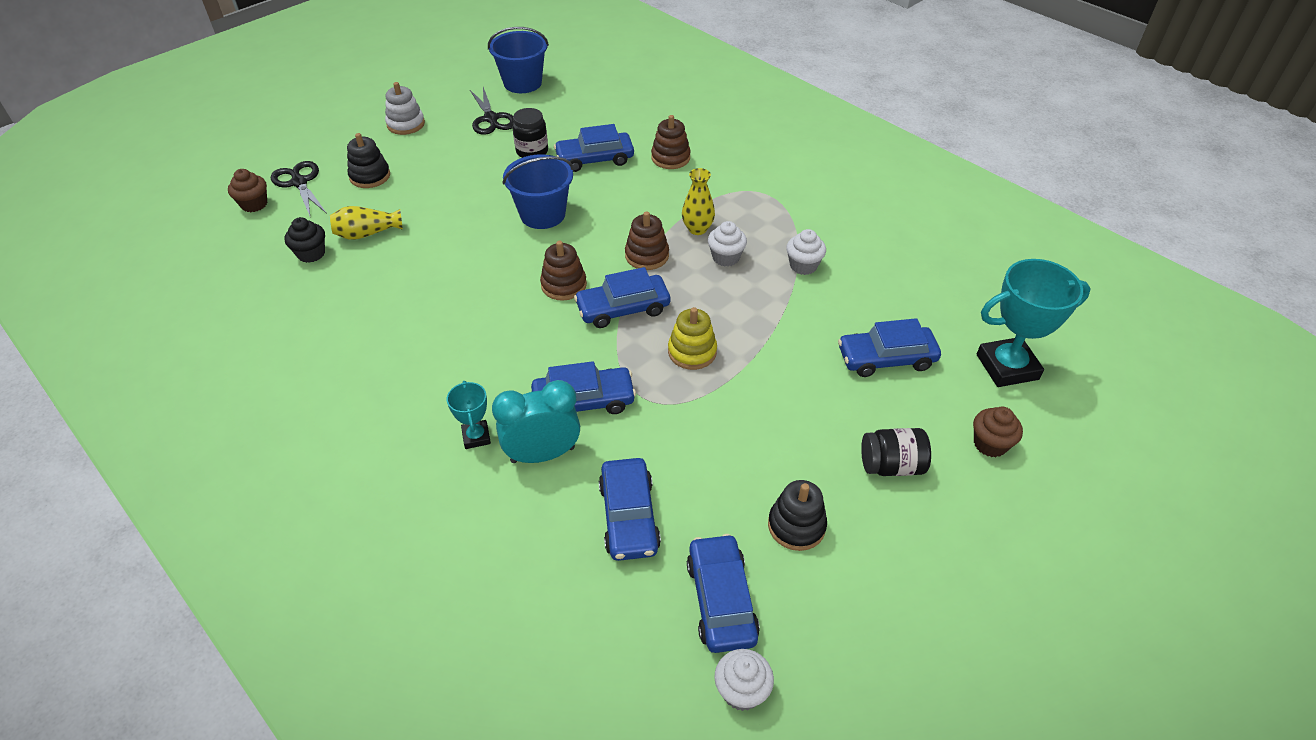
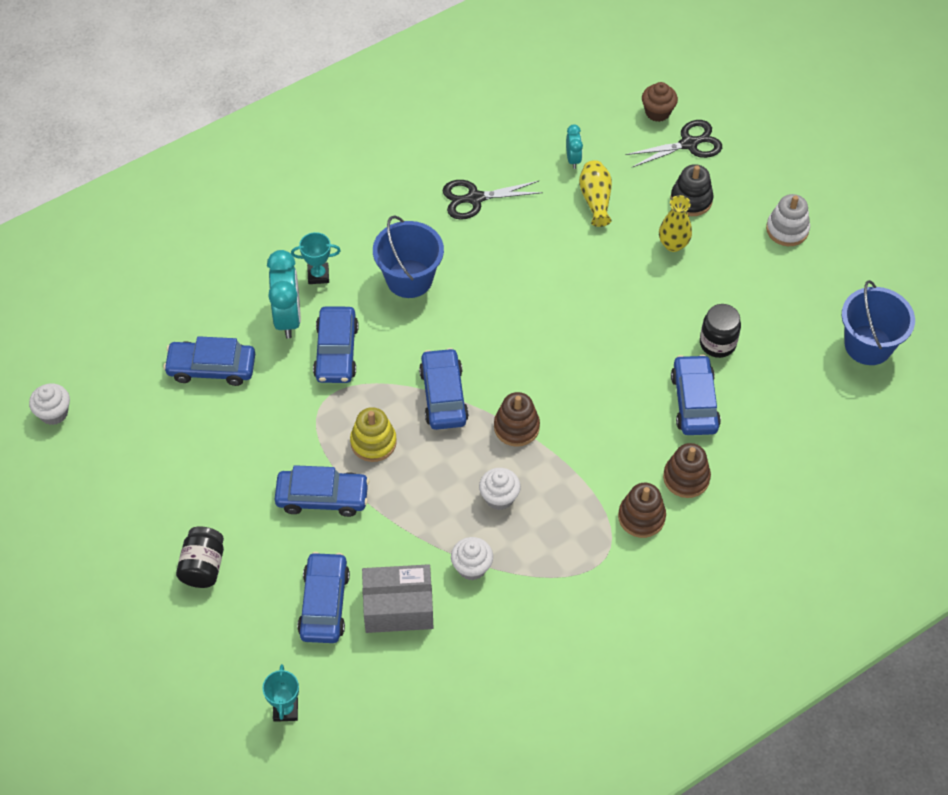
camera: 100 degrees right, 10 degrees up
(311, 254) = (573, 159): black cupcake -> turquoise clock
(491, 119) = (789, 309): black scissors -> black scissors (474, 199)
(542, 214) = (600, 344): blue bucket -> blue bucket (409, 279)
(563, 285) = (487, 351): brown stacking toy -> brown stacking toy (641, 517)
(697, 229) = (550, 480): yellow vase -> yellow vase (673, 244)
(721, 600) = (123, 415): blue car -> blue car (322, 497)
(796, 526) = (168, 479): black stacking toy -> none
(865, 306) = (398, 607): none -> grey box
(990, 444) = (202, 655): brown cupcake -> none
(1007, 367) = (285, 710): turquoise trophy -> turquoise trophy, size x0.52

